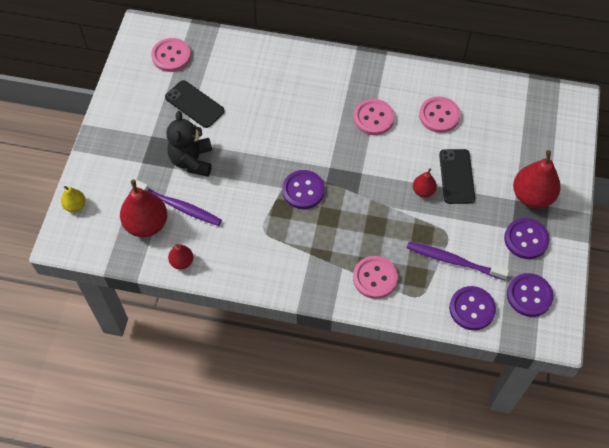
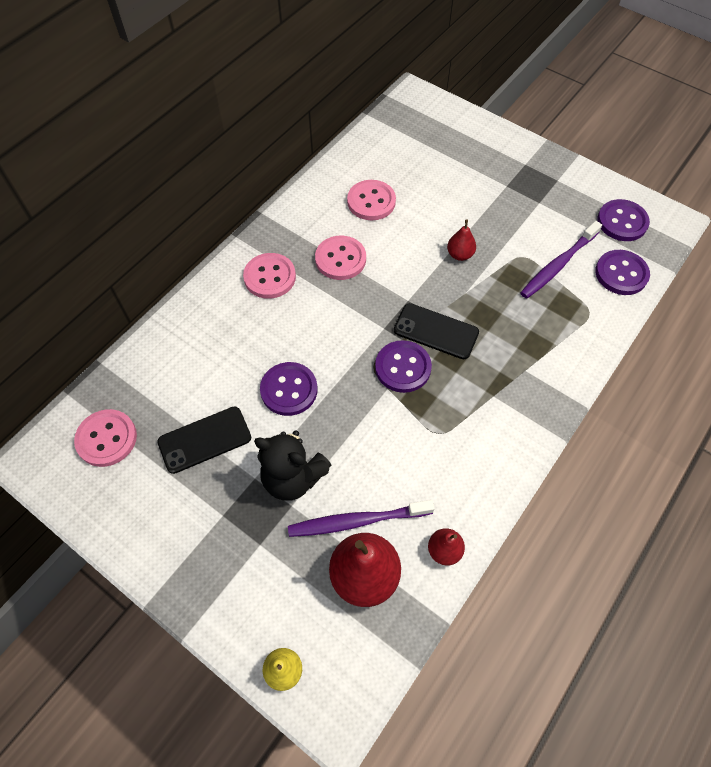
camera: 65 degrees left, 0 degrees up
(179, 206) = (356, 521): purple toothbrush -> purple toothbrush turned 150 degrees counterclockwise
(375, 278) = (551, 344): pink button -> pink button (270, 277)
(456, 176) = (455, 219): black phone -> black phone (436, 331)
(526, 239) = (556, 197): purple button -> purple button (289, 390)
(532, 196) = (508, 171): red pear -> none

